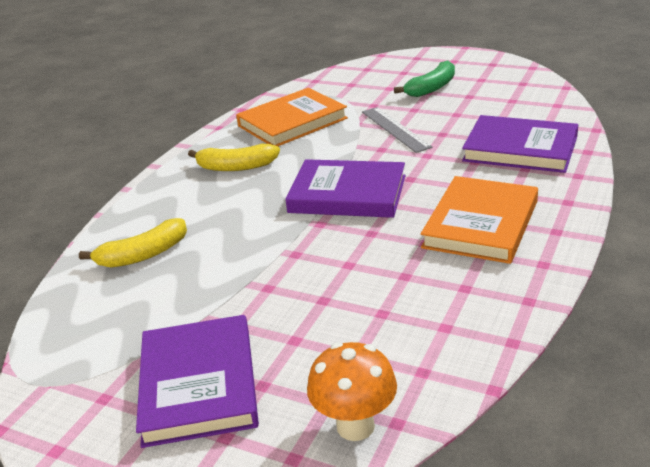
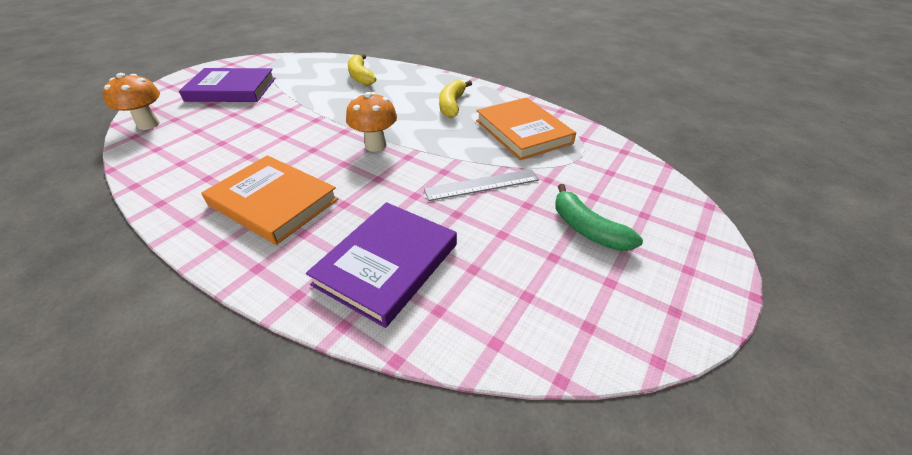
camera: 95 degrees right, 10 degrees up
(347, 194) = (375, 145): purple book -> orange mushroom

